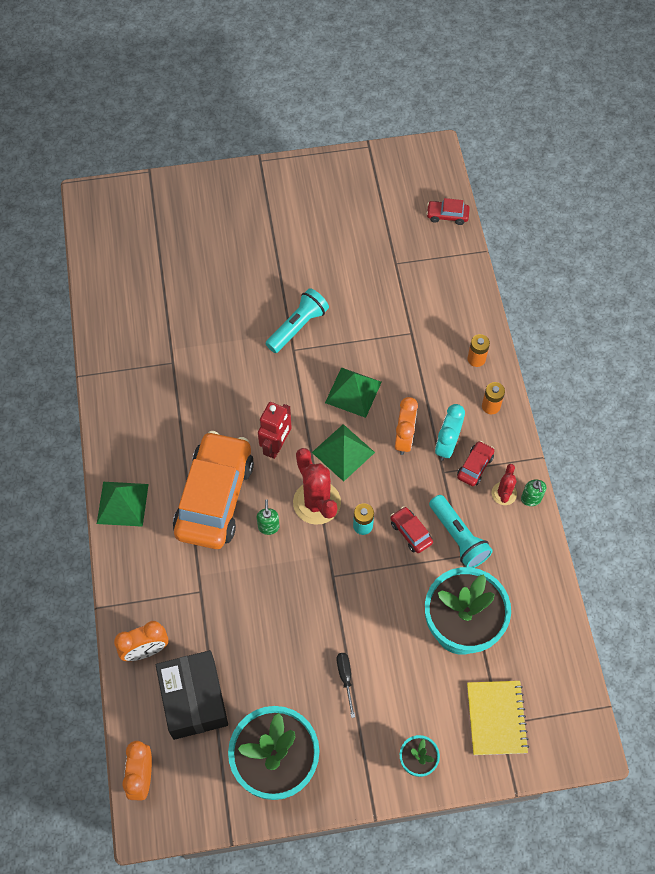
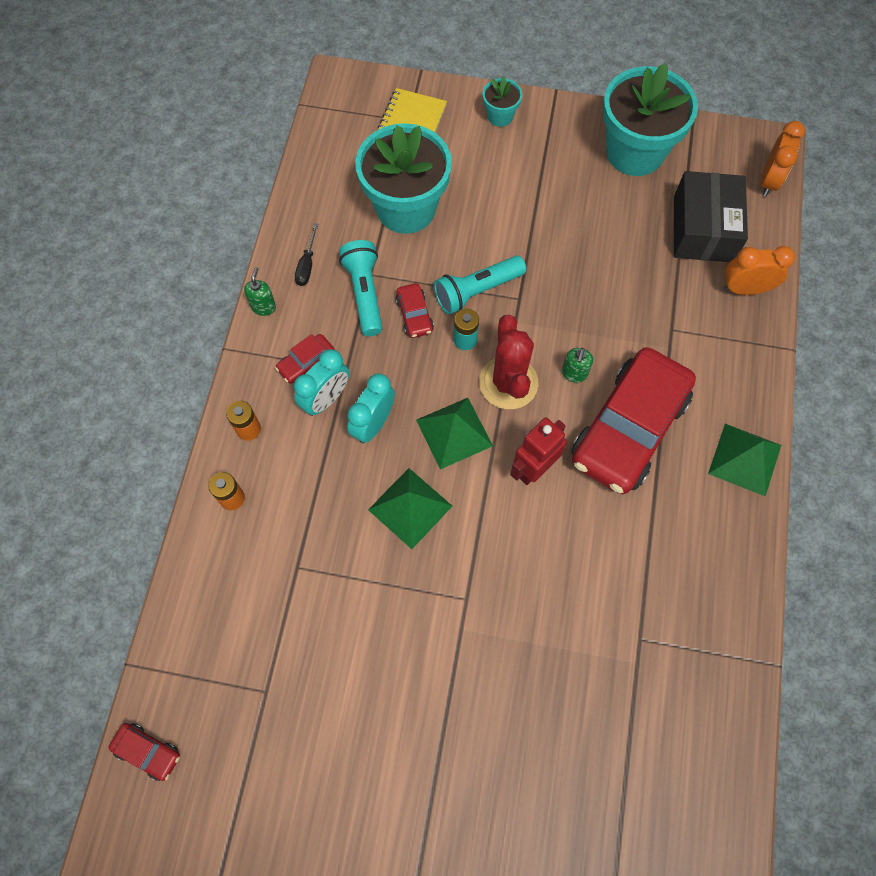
camera: 160 degrees left, 5 degrees up
(215, 497) = (628, 429): orange car -> red car
(297, 326) = (447, 634): turquoise flashlight -> turquoise flashlight (477, 291)
(345, 678) = (542, 201): black screwdriver -> black screwdriver (307, 265)
(404, 439) = (373, 424): orange clock -> turquoise clock
(504, 493) = (290, 322): red cactus -> none

